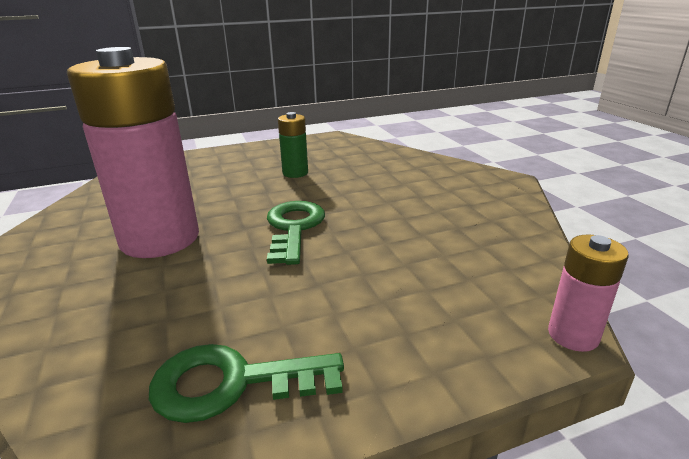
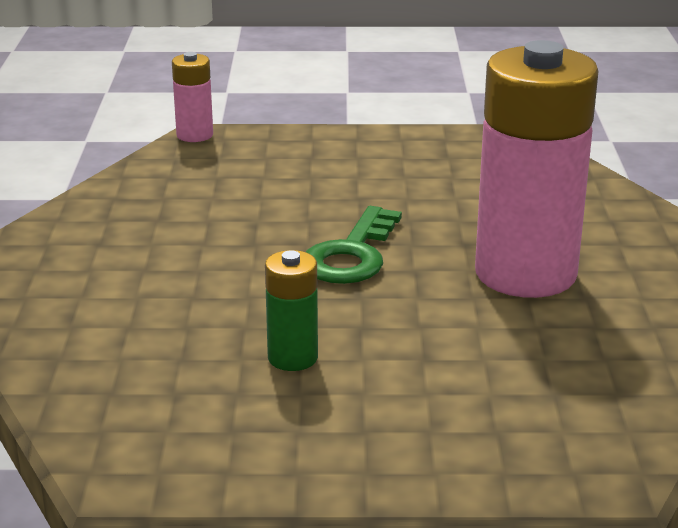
camera: 160 degrees left, 0 degrees up
(232, 383) = (451, 155): green key -> none

